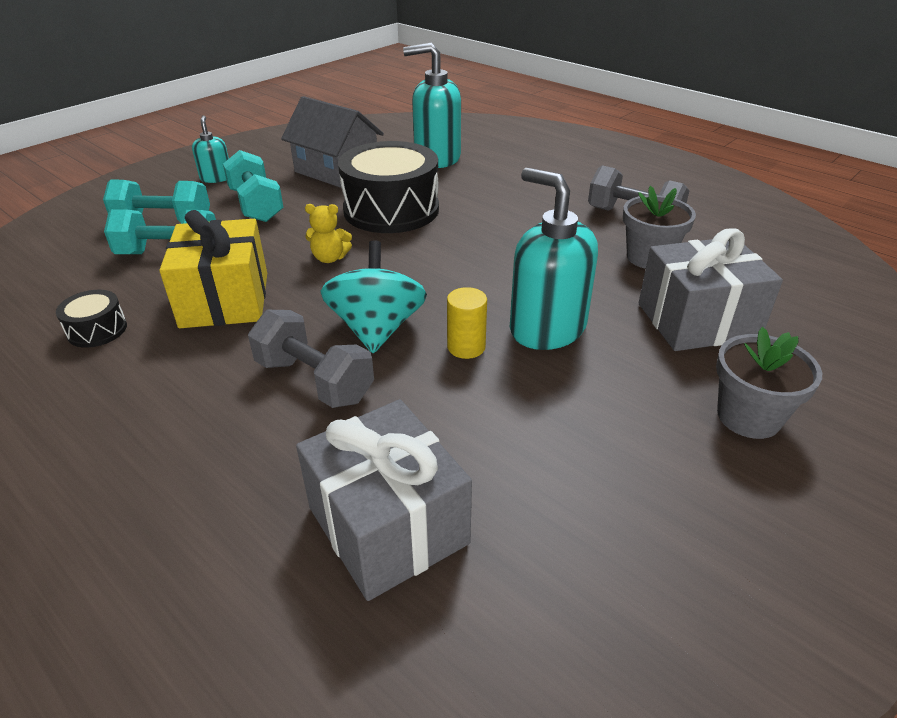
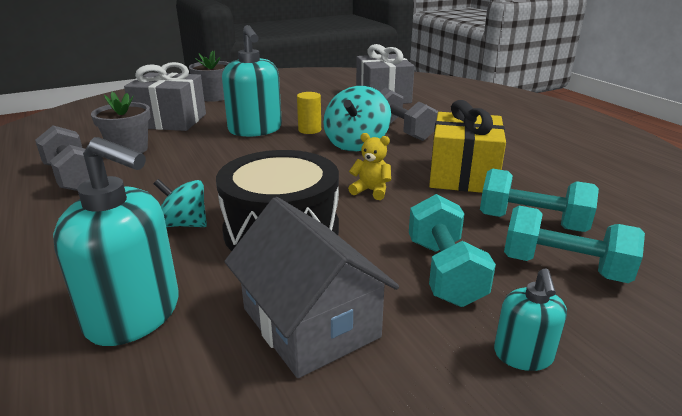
camera: 160 degrees left, 10 degrees down
(97, 330) = (556, 172): black drum -> none
(472, 200) = (184, 224): none -> turquoise spinning top

